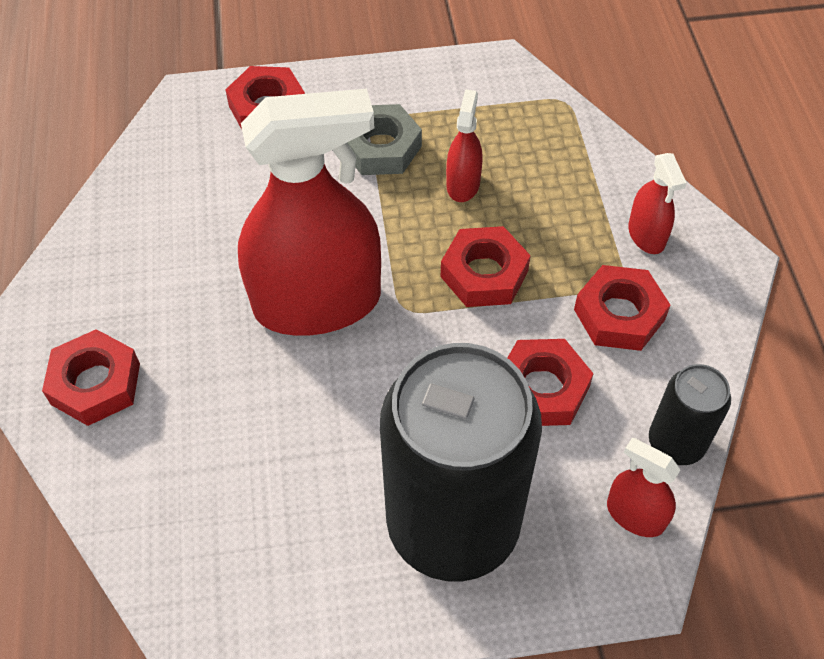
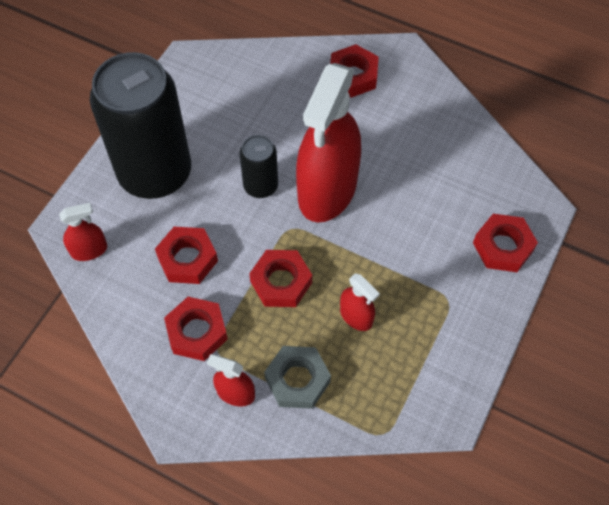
camera: 125 degrees right, 5 degrees up
(381, 147) = (421, 290): grey nut -> grey nut (297, 380)
(676, 442) = (104, 298): black can -> black can (260, 186)

